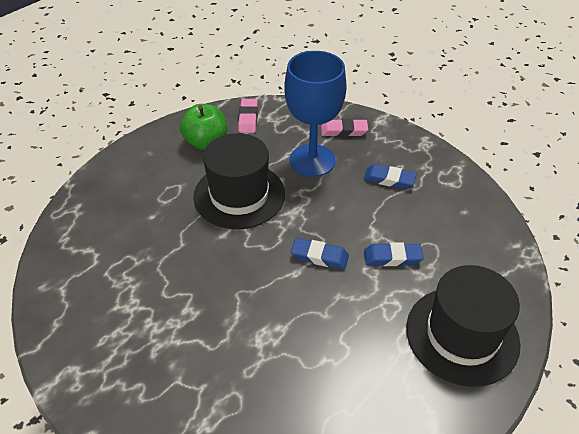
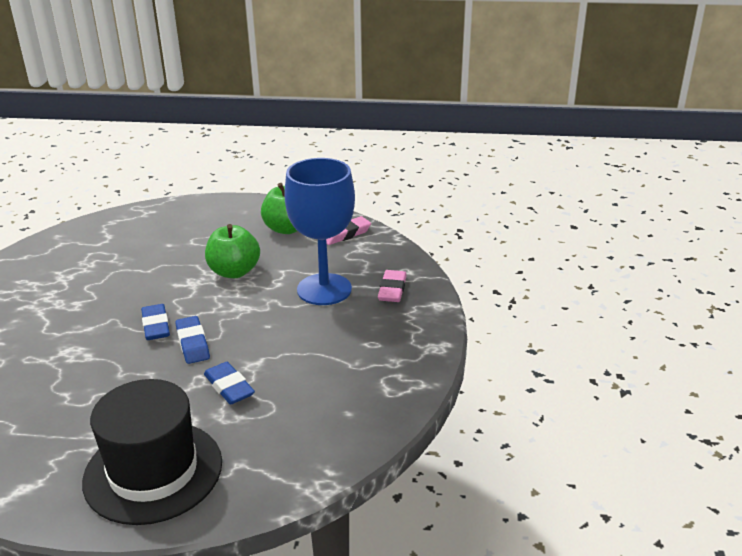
camera: 55 degrees right, 15 degrees down
(239, 195) = (234, 272): black hat -> green apple
(344, 131) = (392, 290): pink eraser -> pink eraser turned 45 degrees clockwise
(389, 179) = (346, 344): blue eraser -> blue eraser (156, 326)

